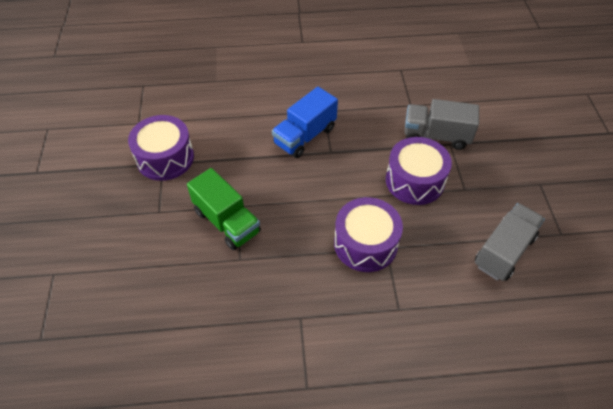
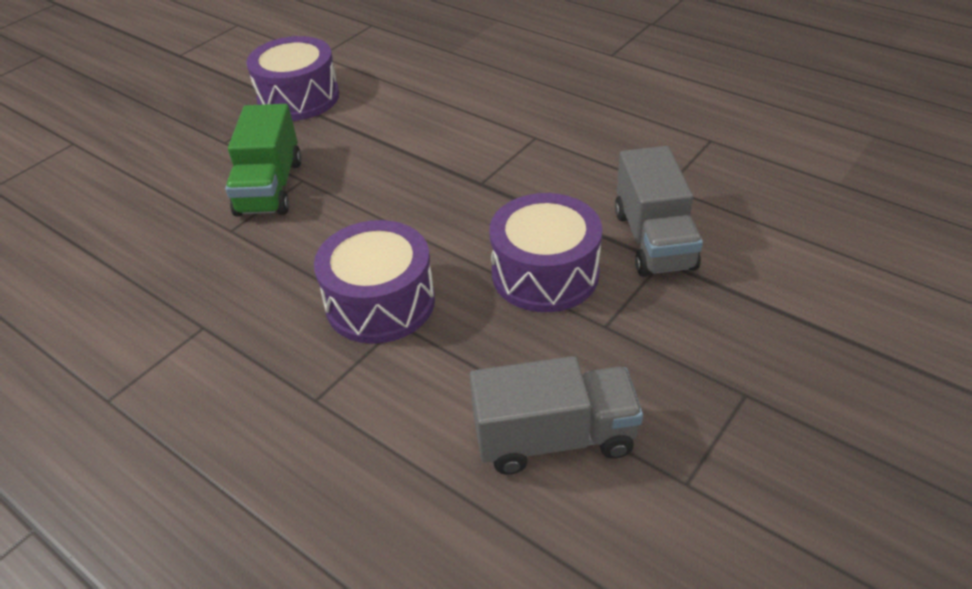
camera: 45 degrees right, 10 degrees down
(305, 136) = (473, 151): blue truck -> none
(436, 136) = (653, 240): grey truck -> grey truck turned 150 degrees counterclockwise

